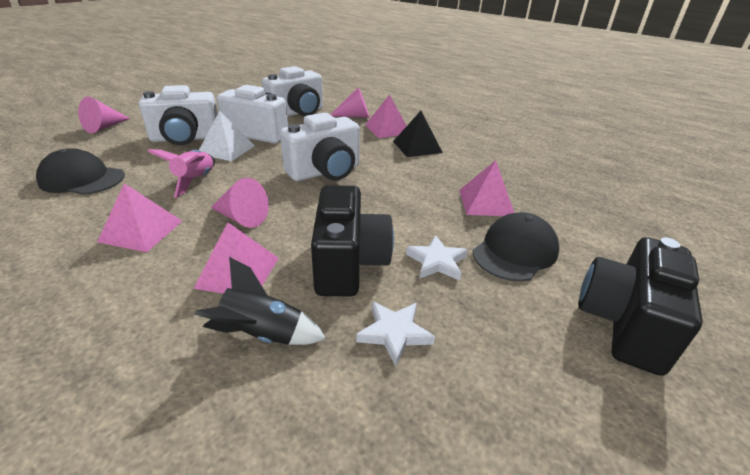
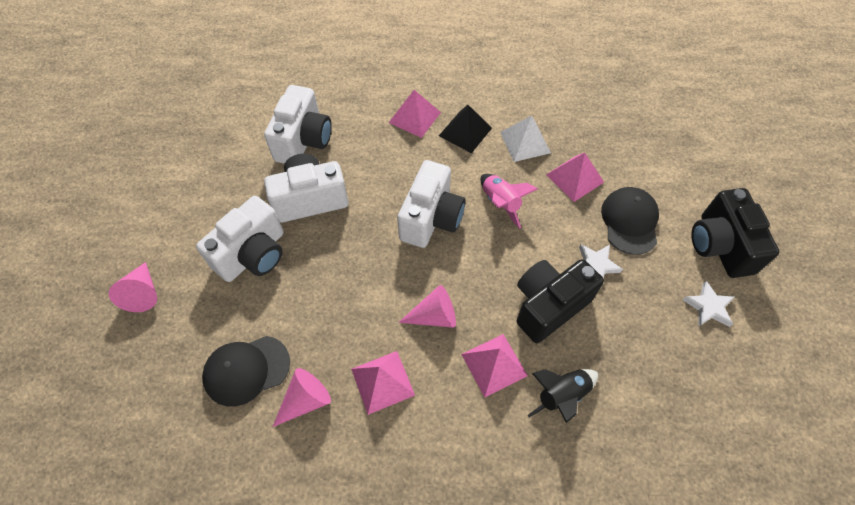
camera: 35 degrees left, 25 degrees up
(195, 181) = (344, 303): pink rocket -> pink rocket (500, 203)
(226, 149) = (313, 244): white pyramid -> white pyramid (525, 142)
(348, 263) = (548, 306): black camera -> black camera turned 90 degrees counterclockwise
(354, 116) = (363, 112): pink cone -> pink cone (305, 400)
(394, 333) = (623, 340): white star -> white star (708, 307)

